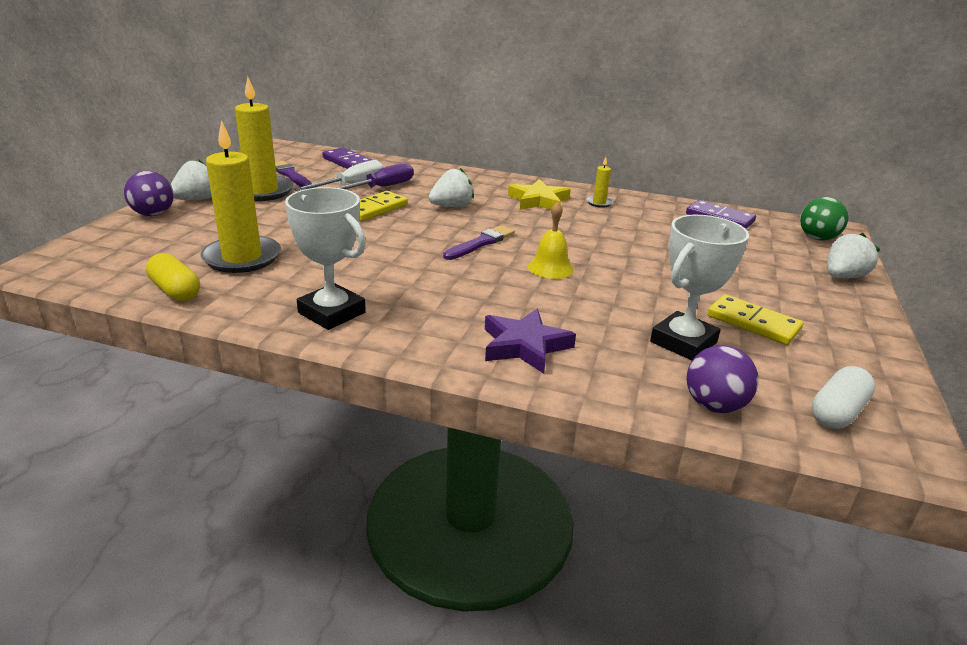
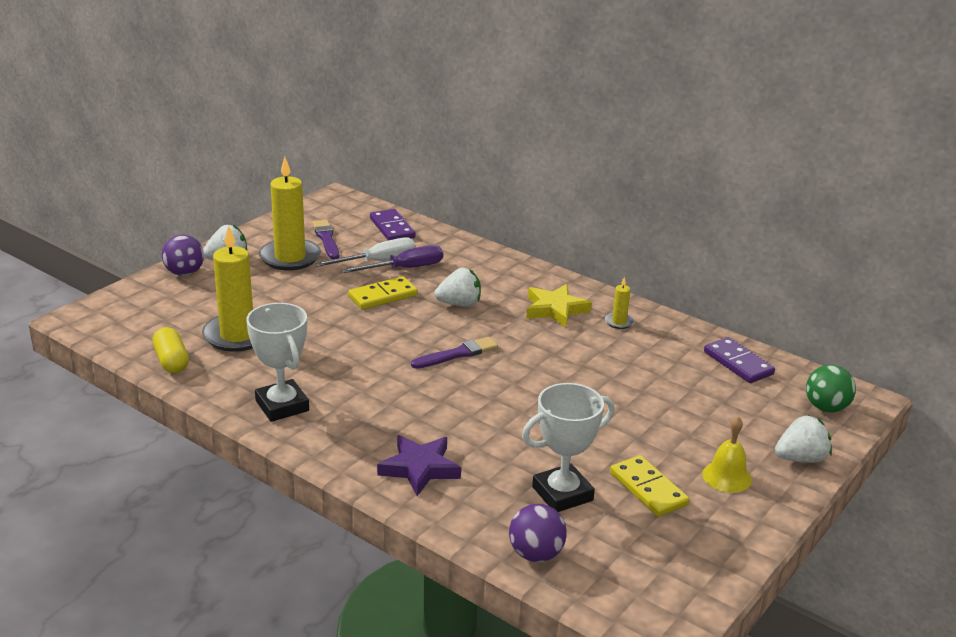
camera: 20 degrees right, 0 degrees up
(550, 268) = (503, 394): yellow bell -> yellow bell (727, 477)
(837, 412) = (638, 584): white capsule -> none

